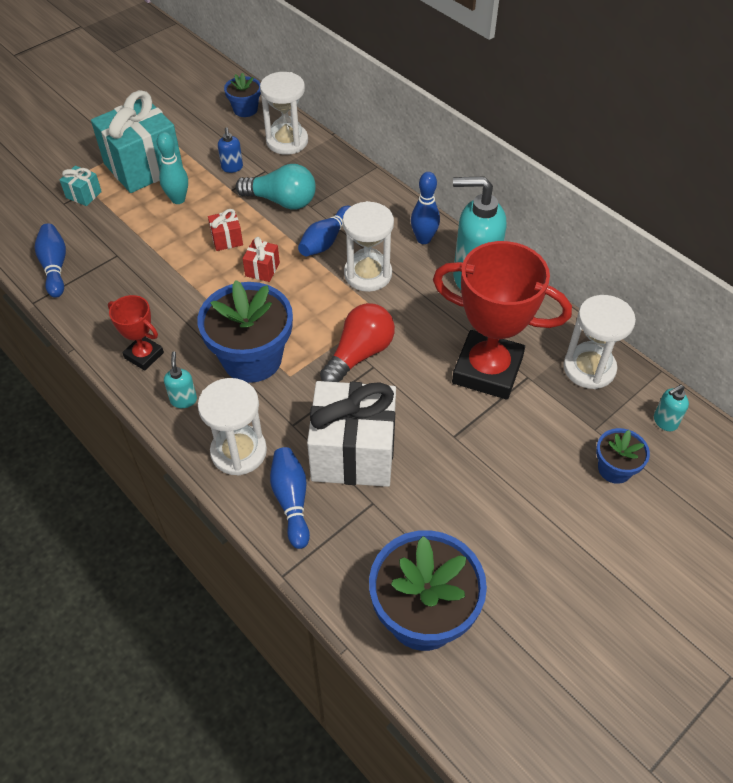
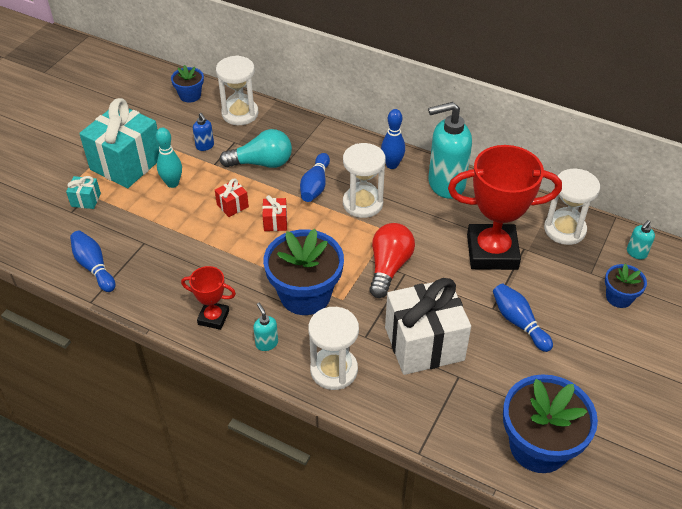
camera: 20 degrees left, 5 degrees down
(291, 501) = (396, 394): blue bowling pin -> blue bowling pin (518, 322)

